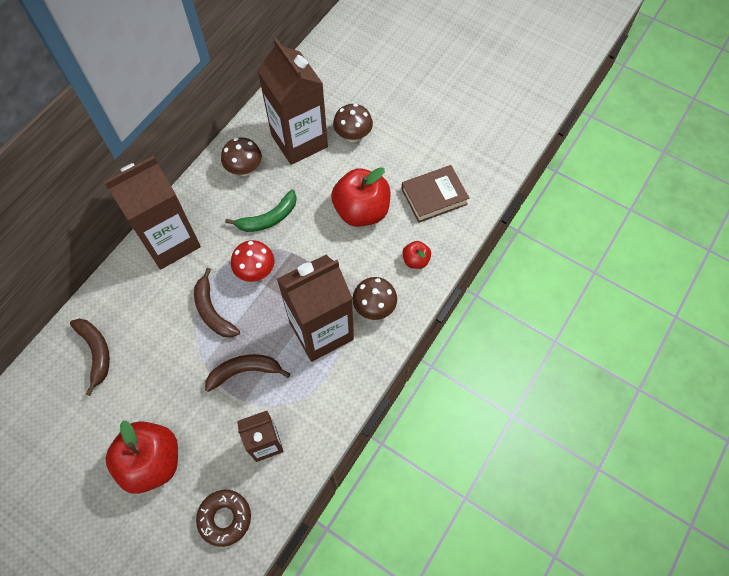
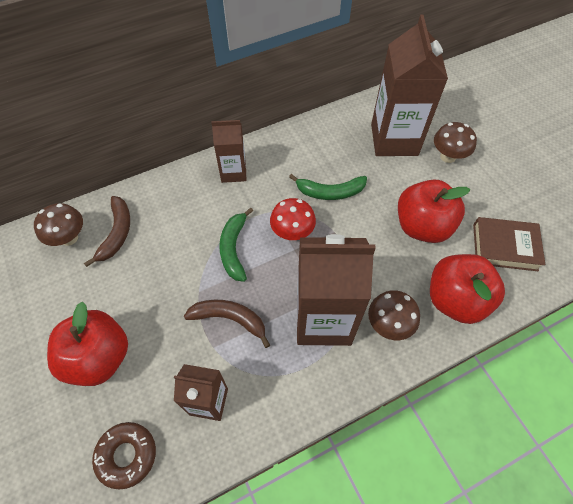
camera: 30 degrees right, 5 degrees down
(170, 241) = (233, 172): brown carton -> brown carton, size x0.56
(213, 311) = (234, 248): brown banana -> green banana
(244, 169) = (332, 142): brown mushroom -> brown mushroom (69, 238)
(415, 260) = (455, 299): red apple -> red apple, size x2.10

